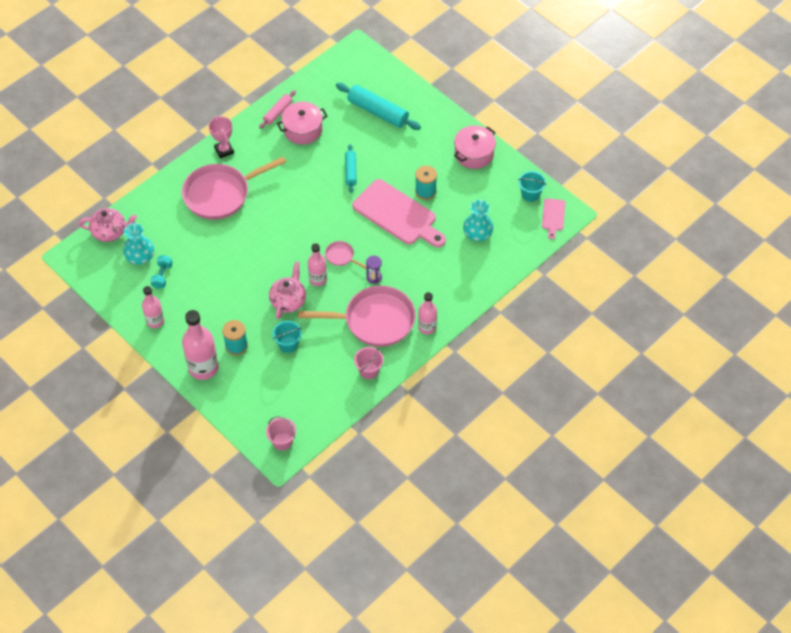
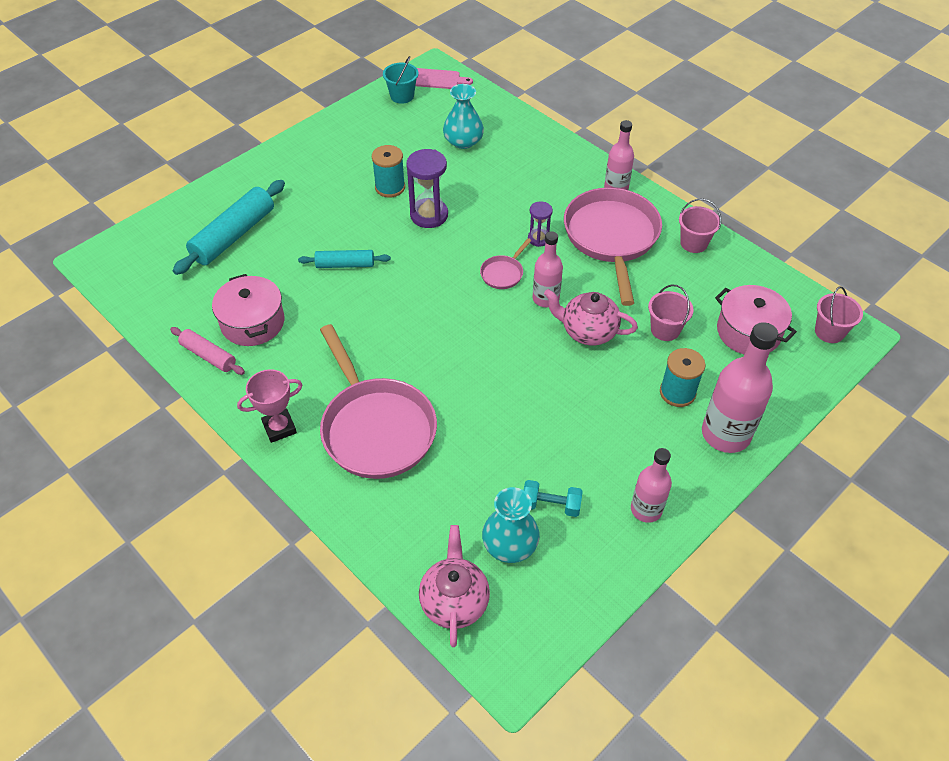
camera: 90 degrees left, 5 degrees down
(288, 344) = (665, 329): turquoise bucket -> pink bucket
(397, 214) = (429, 215): pink cutting board -> purple hourglass
(474, 154) = (329, 142): pink pot -> pink pot (748, 332)

